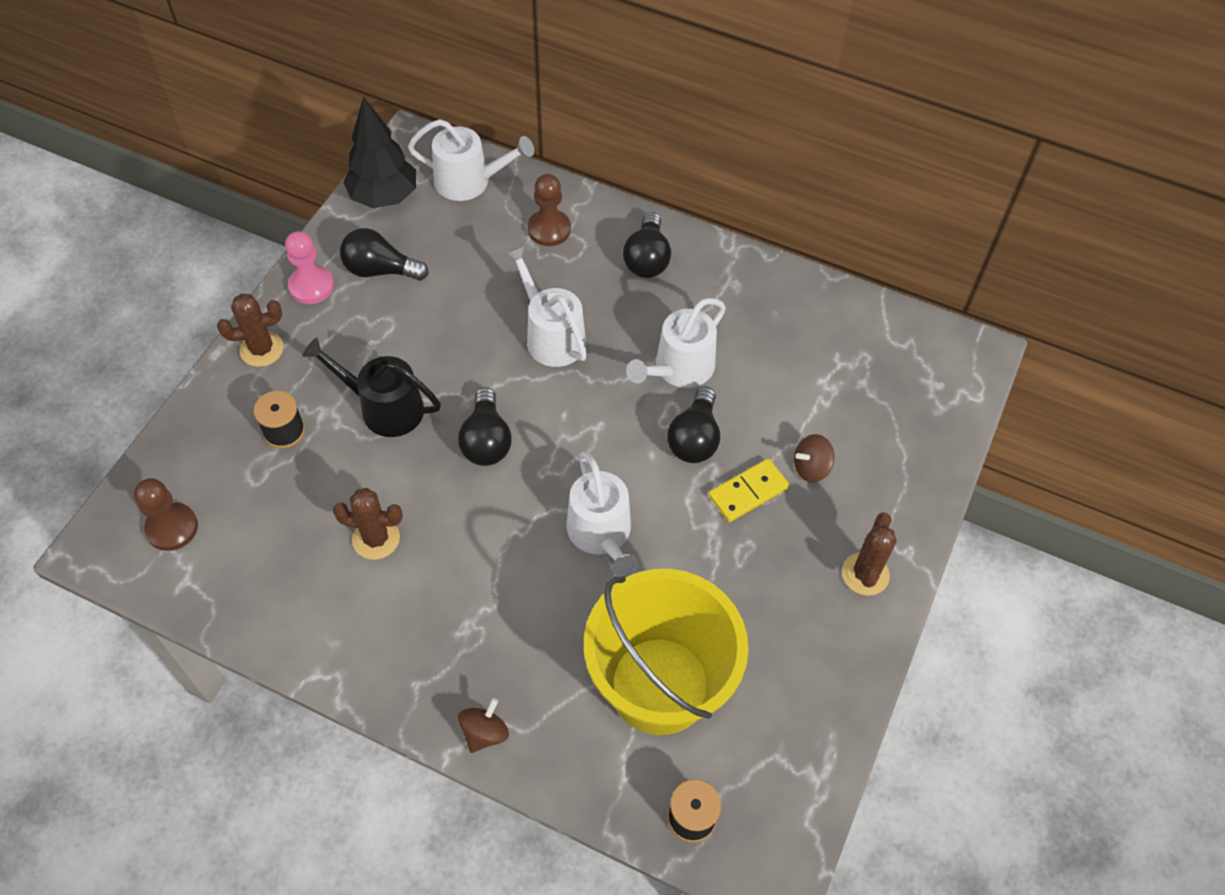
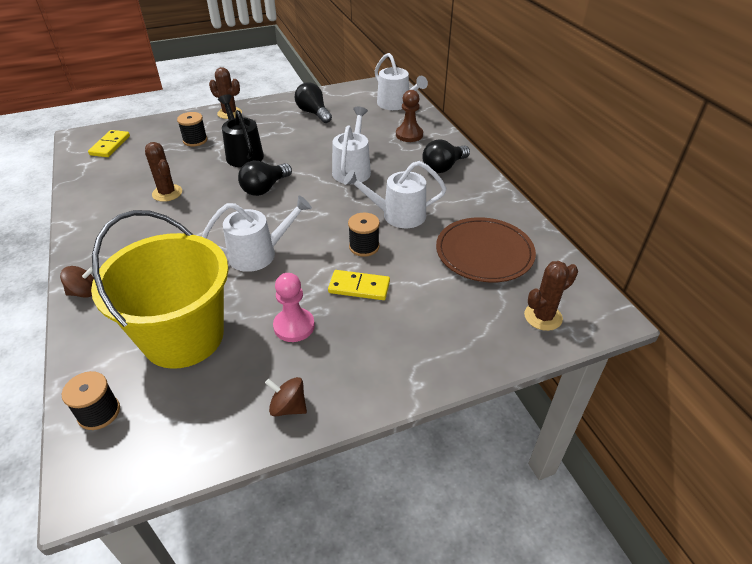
camera: 45 degrees right, 15 degrees down
(172, 528) = (110, 145): brown pawn -> yellow domino
(311, 286) = (279, 105): pink pawn -> pink pawn (294, 326)
(384, 197) = (351, 93): black tree -> none
(601, 534) = (258, 254): white watering can -> white watering can turned 135 degrees counterclockwise
(694, 438) = (364, 247): black light bulb -> black spool
(811, 467) = (412, 300): brown spinning top -> brown spinning top (288, 407)
(812, 356) = (484, 252): none -> brown plate
(865, 574) = (372, 374): brown cactus -> brown cactus (543, 317)

